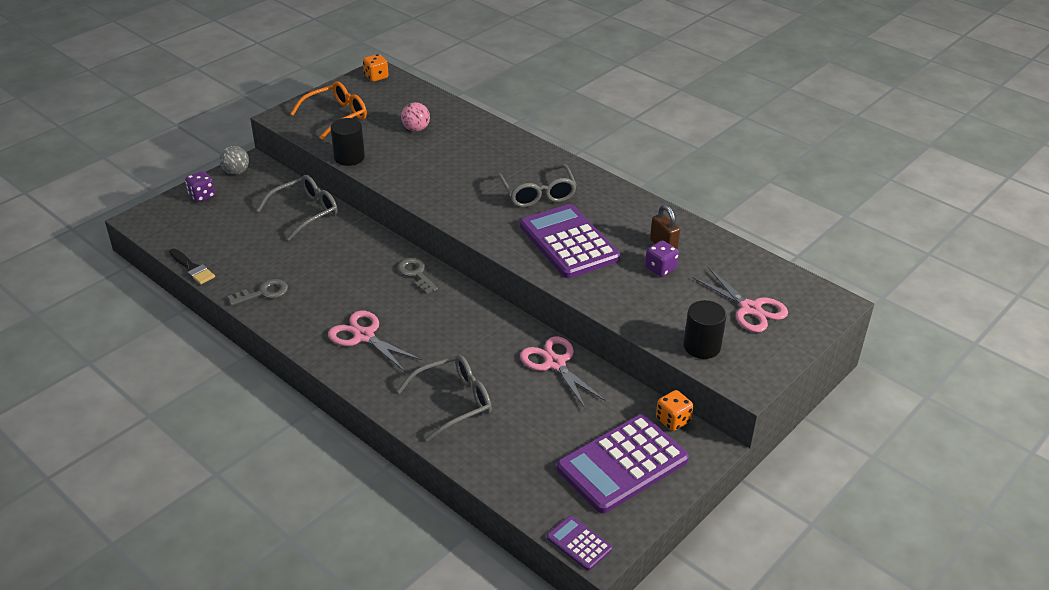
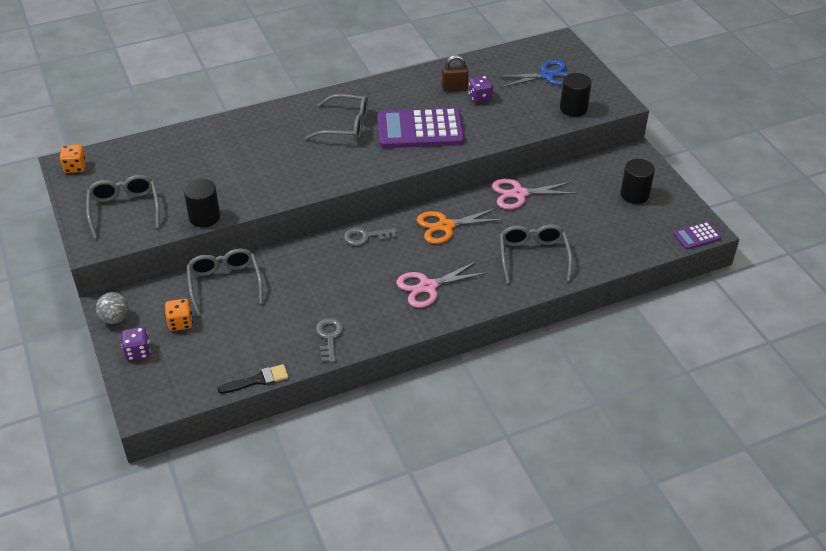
camera: 65 degrees left, 5 degrees up
(336, 116) = (124, 209): orange glasses -> grey glasses
(416, 129) = (191, 165): pink ball -> none
(465, 323) = (445, 226): none -> orange scissors
(622, 464) = (634, 194): purple calculator -> black cylinder
(673, 420) = (604, 159): orange dice -> orange dice (180, 323)
(750, 309) = (547, 76): pink scissors -> blue scissors

